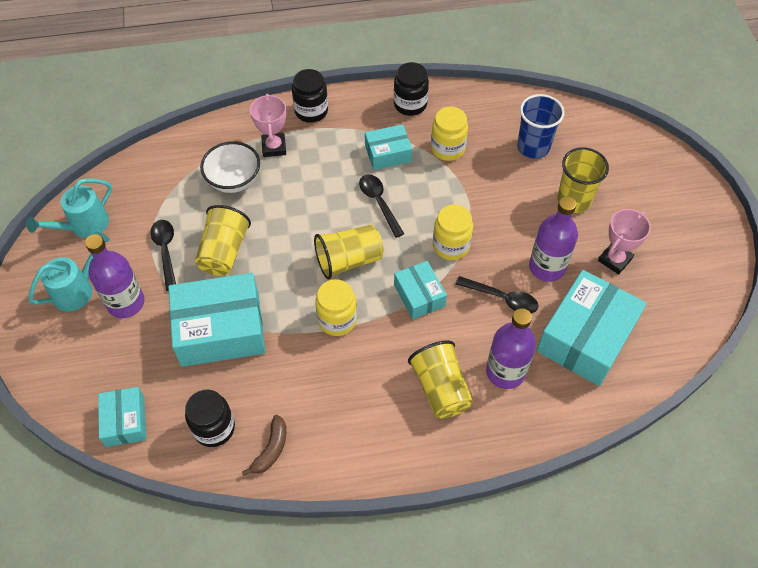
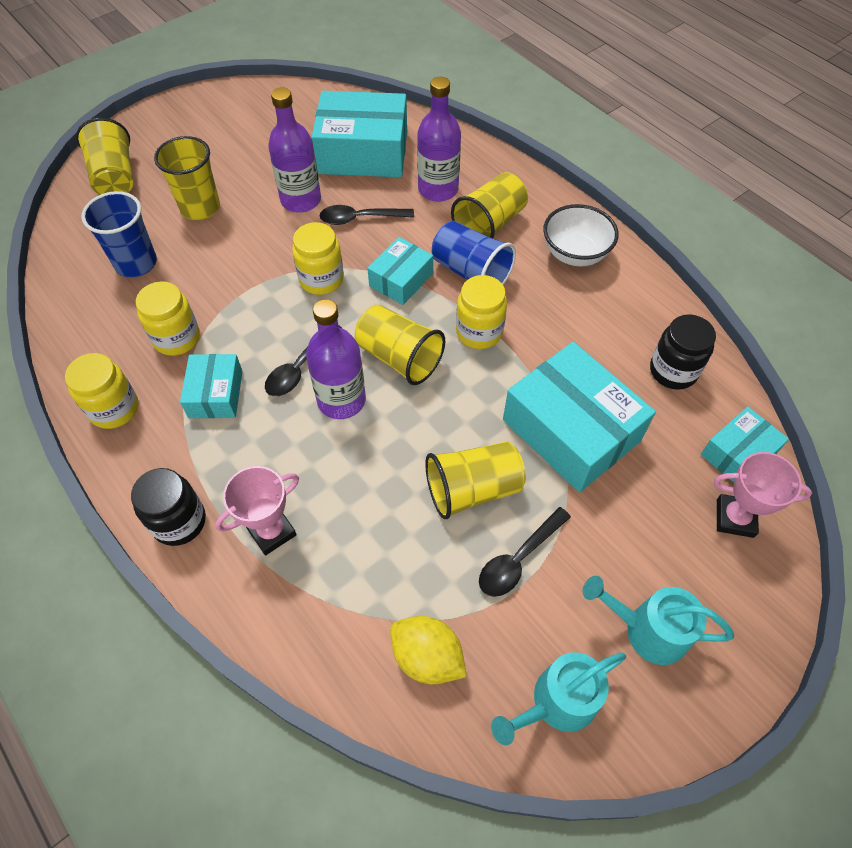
camera: 120 degrees left, 0 degrees up
(84, 226) = (556, 703): turquoise watering can -> turquoise watering can turned 135 degrees clockwise
(126, 303) = (618, 555): purple bottle -> purple bottle (341, 400)
(152, 184) = (427, 657): none -> yellow lemon
(234, 180) = (357, 548): white bowl -> white bowl (575, 254)
(271, 449) = (650, 315): brown banana -> none
(388, 153) = (215, 394): turquoise box -> turquoise box turned 45 degrees clockwise
(397, 345) = (470, 272): none -> blue cup
(410, 104) = (114, 409): black jar -> yellow jar
(502, 298) = (360, 218): black spoon -> black spoon turned 90 degrees counterclockwise
(614, 260) = (261, 159): pink trophy -> pink trophy (734, 518)
(639, 160) = (115, 177): none -> yellow cup

